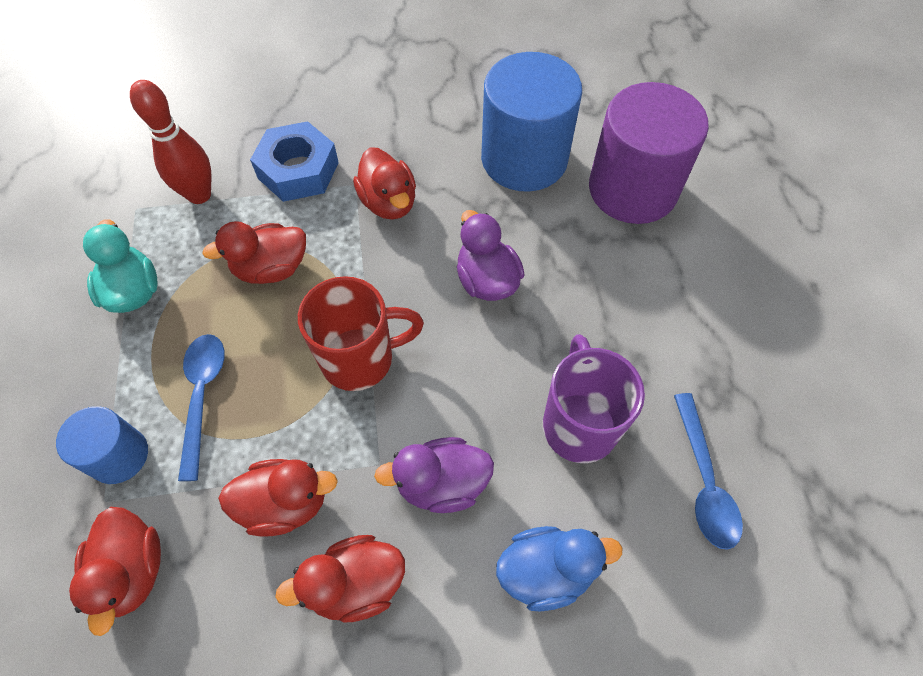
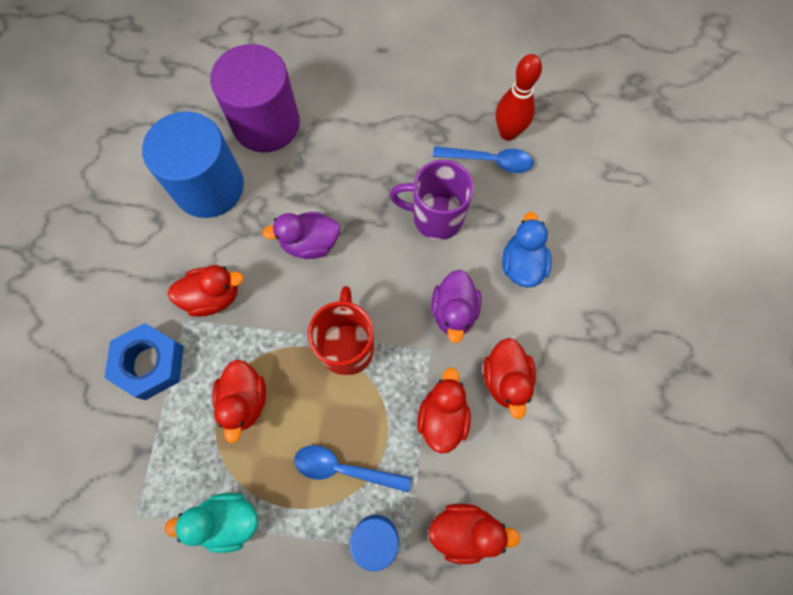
camera: 75 degrees left, 10 degrees up
(199, 195) = (143, 454): red bowling pin -> red bowling pin (508, 133)

